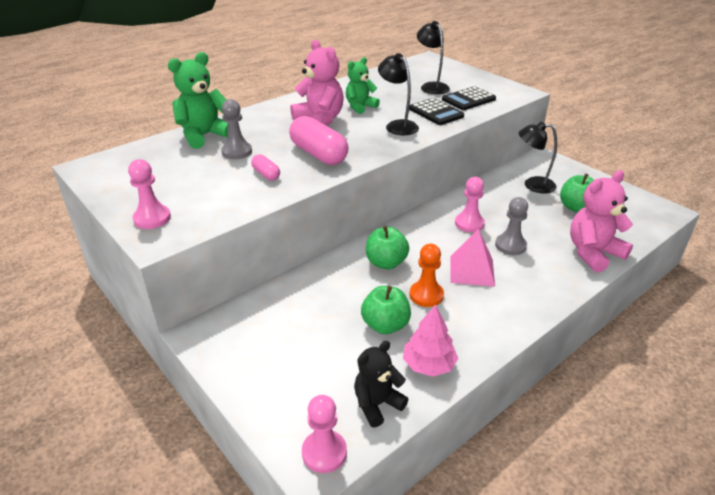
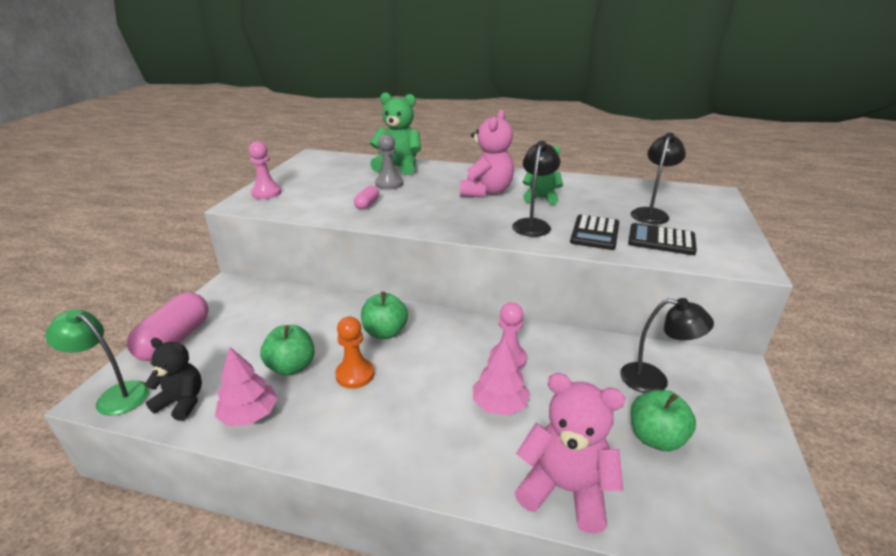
camera: 55 degrees right, 5 degrees down
(319, 154) = (426, 211): pink capsule -> pink capsule (175, 340)
(324, 452) = (115, 395): pink pawn -> green lamp
(472, 270) = (423, 391): pink pyramid -> none
(510, 245) = (499, 404): grey pawn -> pink tree
(532, 185) = (654, 380): black lamp -> black lamp turned 135 degrees clockwise

